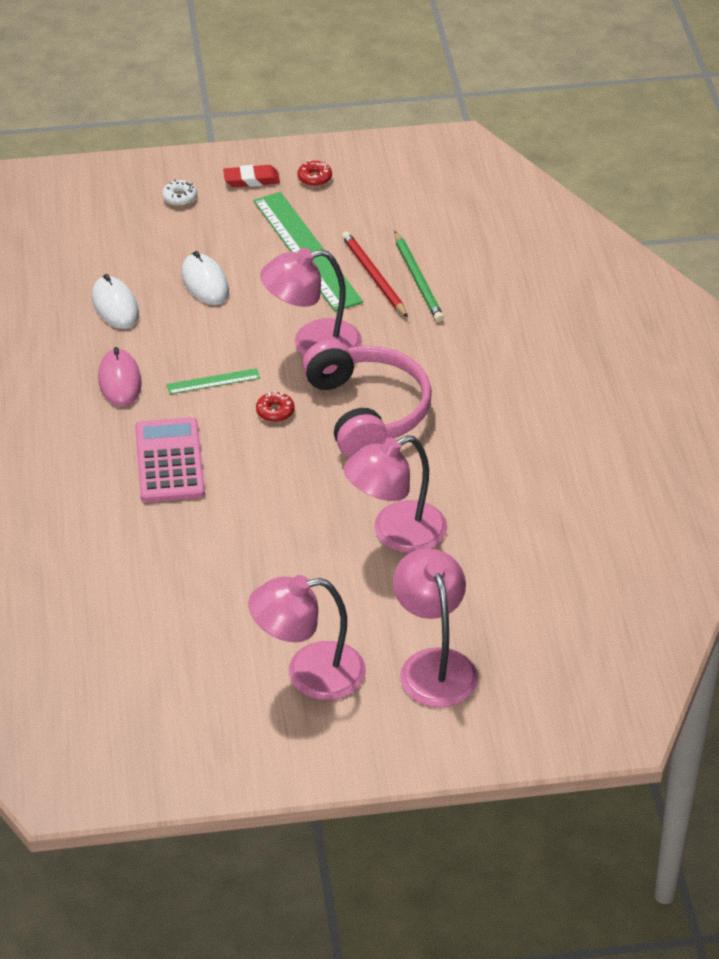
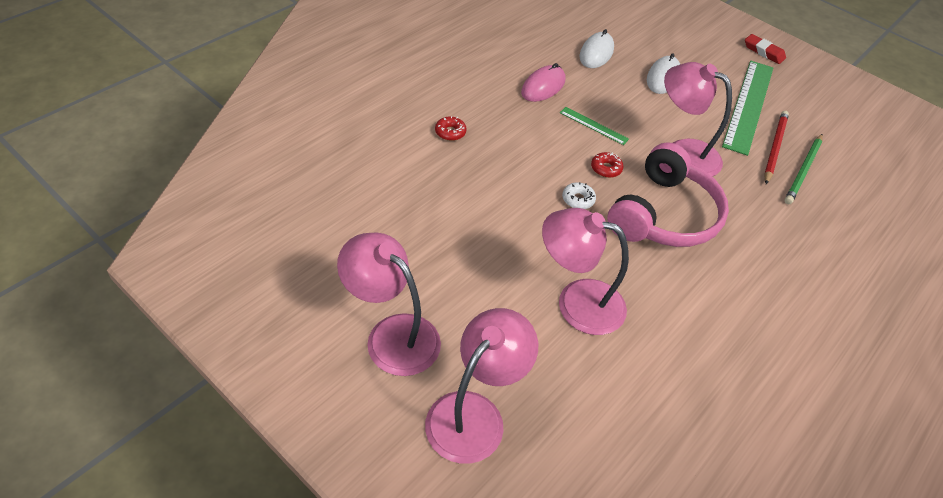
camera: 45 degrees right, 5 degrees up
(169, 461) = (506, 144): pink calculator -> none
(179, 197) = (708, 32): white donut -> white donut (578, 199)
(314, 178) = (805, 76): red donut -> red donut (450, 132)

